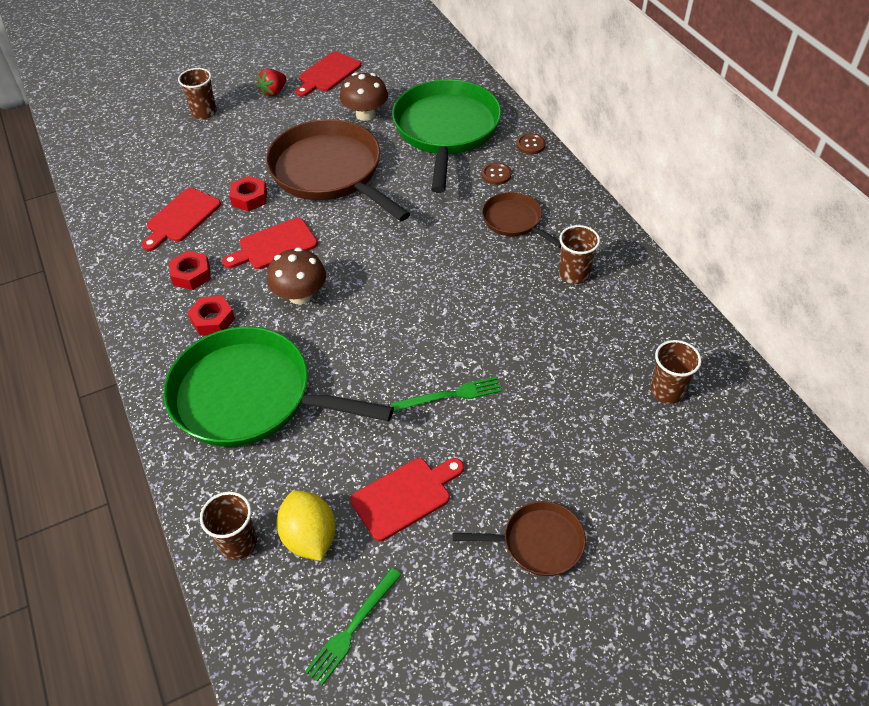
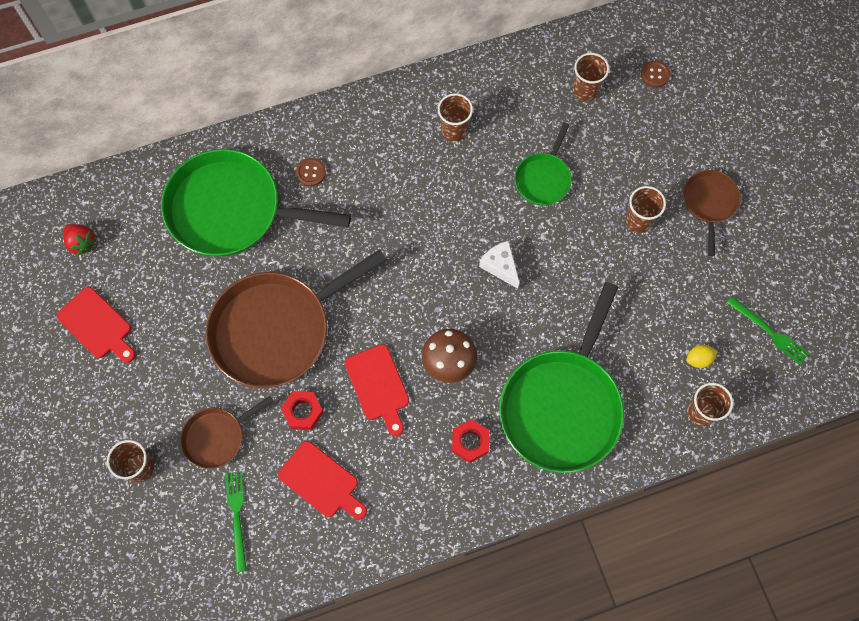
camera: 85 degrees left, 20 degrees up
(191, 274) = (407, 466): red nut -> none
(274, 92) = (118, 387): red strawberry -> red strawberry (81, 243)
(310, 537) = (698, 359): yellow lemon -> yellow lemon, size x0.54
(365, 114) = (185, 288): brown mushroom -> none
(405, 496) = (667, 288): red cutting board -> none
(414, 328) = (500, 266): none -> white cheese
(451, 395) = (575, 245): green fork -> green fork (237, 516)
(495, 459) = (638, 220): none -> brown cup
(514, 221) = (379, 167): brown pan -> brown pan (217, 437)
(530, 145) = (271, 135): brown button -> brown button (655, 75)
(532, 358) = (543, 179): none -> green pan

